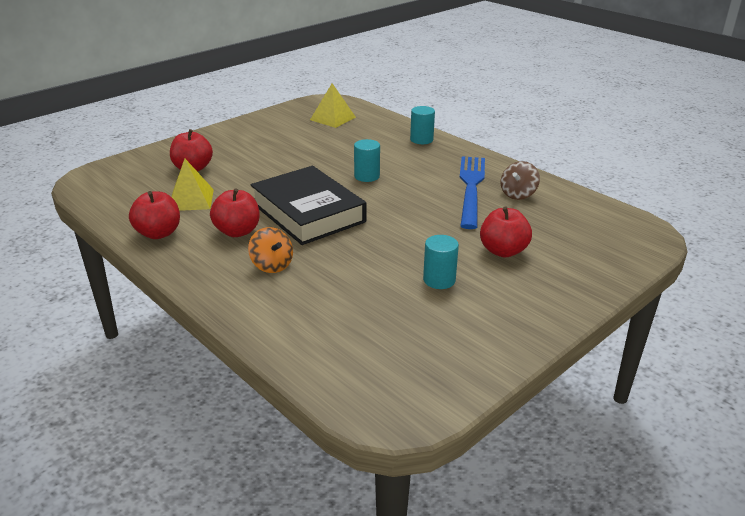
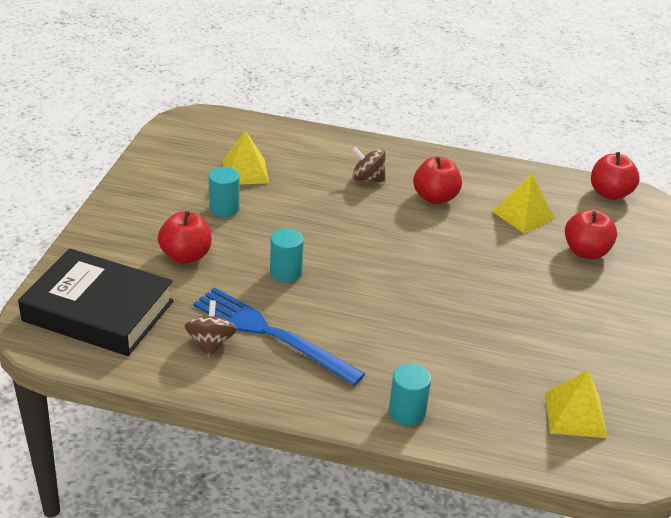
camera: 145 degrees right, 5 degrees up
(158, 233) = (492, 175): red apple -> red apple (610, 193)
(272, 265) = (367, 179): orange spinning top -> brown spinning top
(308, 212) = (403, 237): black book -> black book (98, 311)
(367, 176) = (402, 309): turquoise cylinder -> turquoise cylinder (286, 272)
(385, 312) = (245, 171): none -> yellow pyramid
(471, 188) = (271, 334): blue fork -> blue fork turned 150 degrees clockwise

